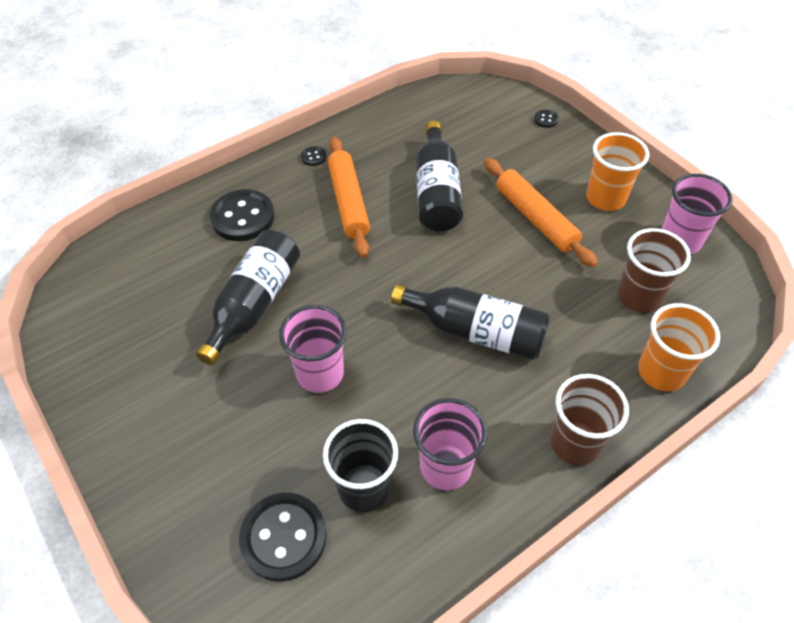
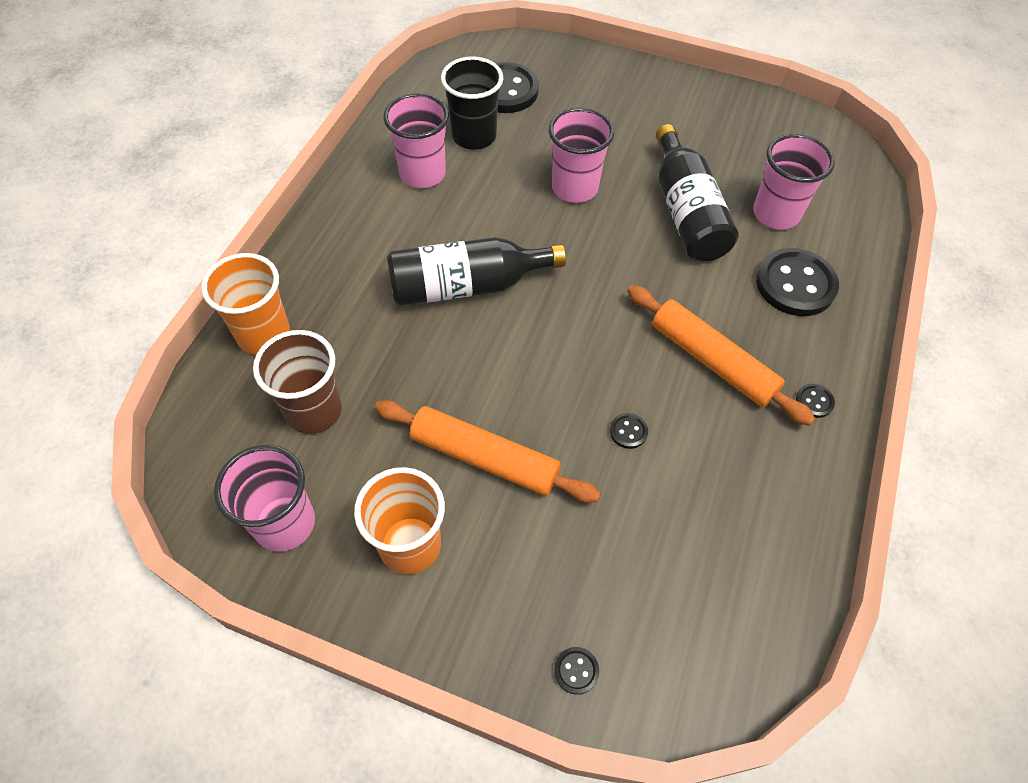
camera: 145 degrees right, 5 degrees up
(192, 268) = (776, 214): none -> pink cup
(436, 192) = (628, 431): black bottle -> black button
(575, 443) = (325, 236): brown cup -> none

